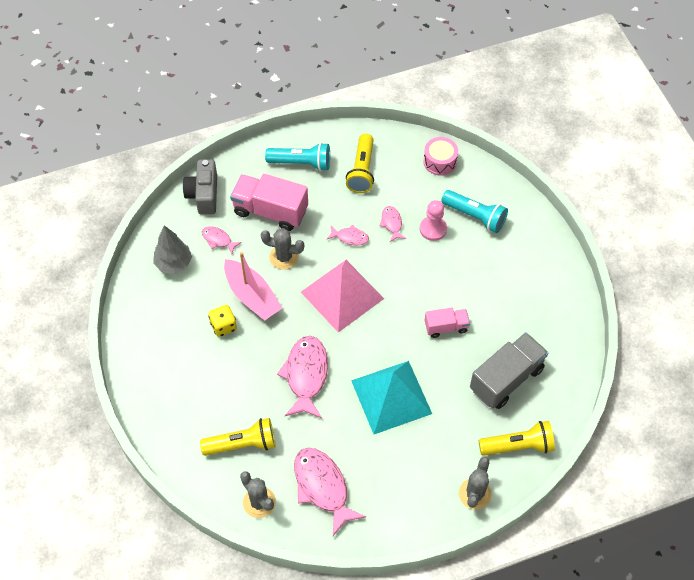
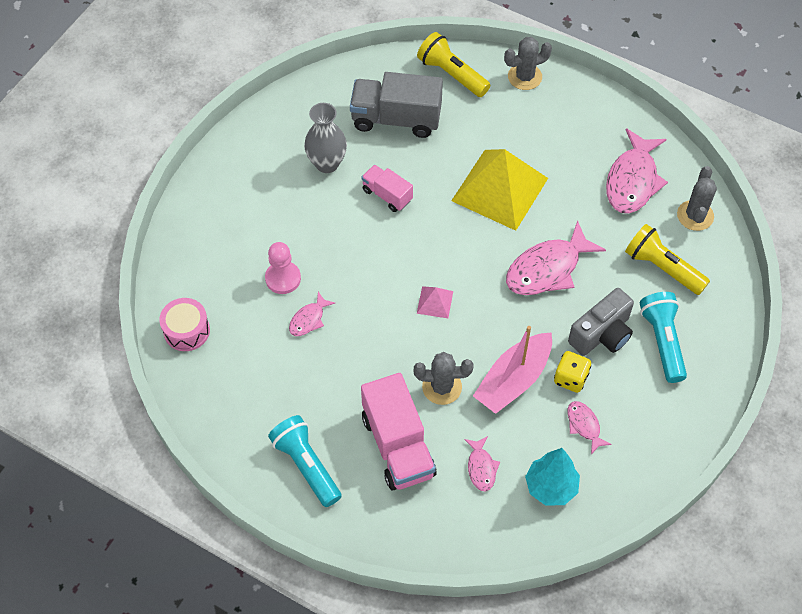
camera: 130 degrees left, 0 degrees up
(174, 263) = (551, 487): grey tree -> turquoise tree
(203, 194) = (440, 533): grey camera -> grey camera (602, 334)
(252, 296) = (513, 380): pink boat -> pink boat turned 150 degrees counterclockwise
(284, 257) = (442, 387): grey cactus -> grey cactus turned 60 degrees counterclockwise
(342, 295) = (435, 302): pink pyramid -> pink pyramid, size x0.42
(350, 237) = (361, 344): pink fish -> pink fish (584, 425)
(362, 170) = (264, 396): yellow flashlight -> none
(391, 397) = (500, 189): turquoise pyramid -> yellow pyramid
(475, 216) = (234, 253): turquoise flashlight -> turquoise flashlight (662, 341)
(502, 311) = (327, 163): none -> grey vase

